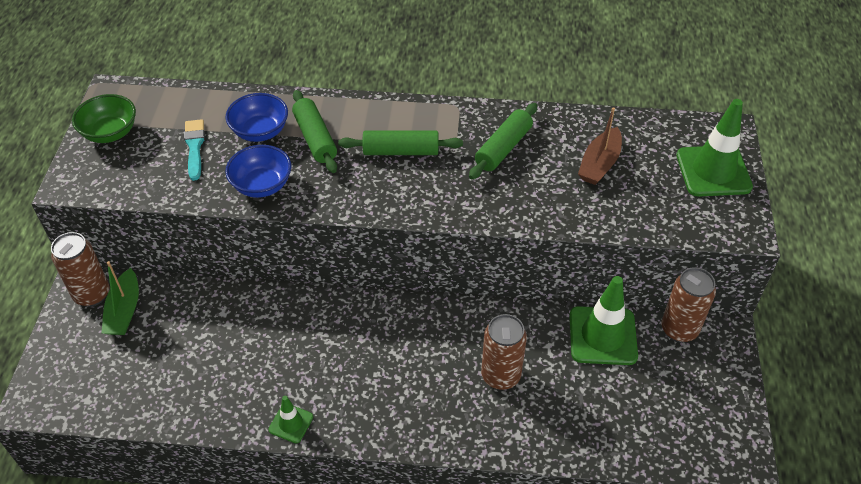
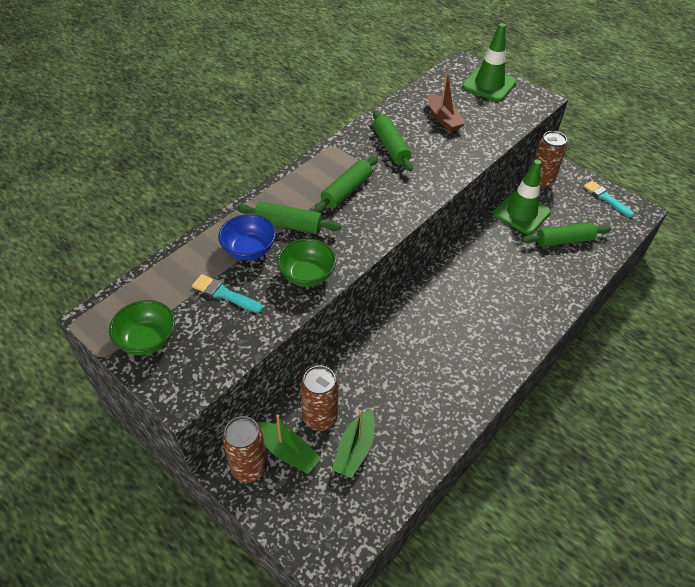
camera: 55 degrees left, 0 degrees up
(158, 357) = (355, 449): none -> green boat
(262, 185) = (307, 275): blue bowl -> green bowl
(291, 423) = (476, 396): green traffic cone -> none
(500, 376) = (516, 271): brown can -> brown can (320, 418)
(598, 400) = (564, 240): none -> green rolling pin
(725, 412) = (606, 198): none -> turquoise brush

